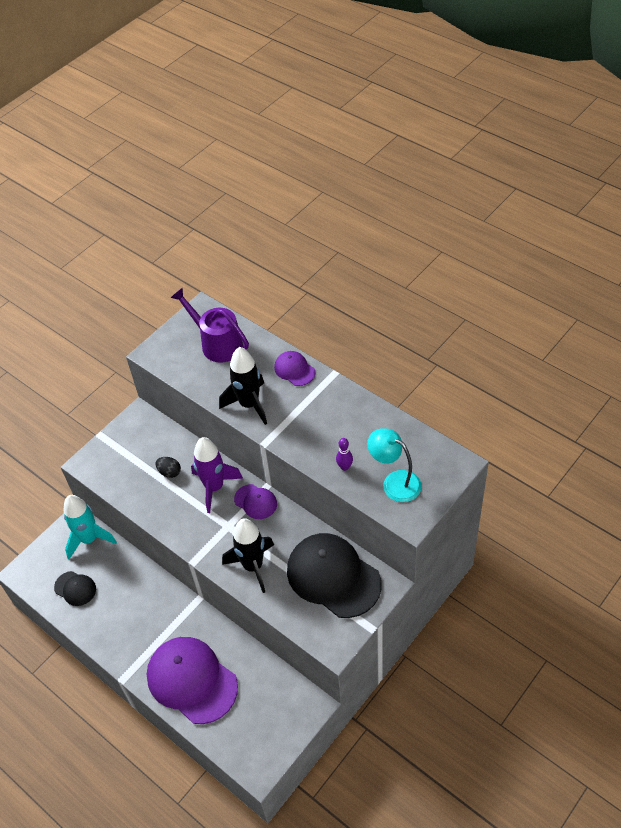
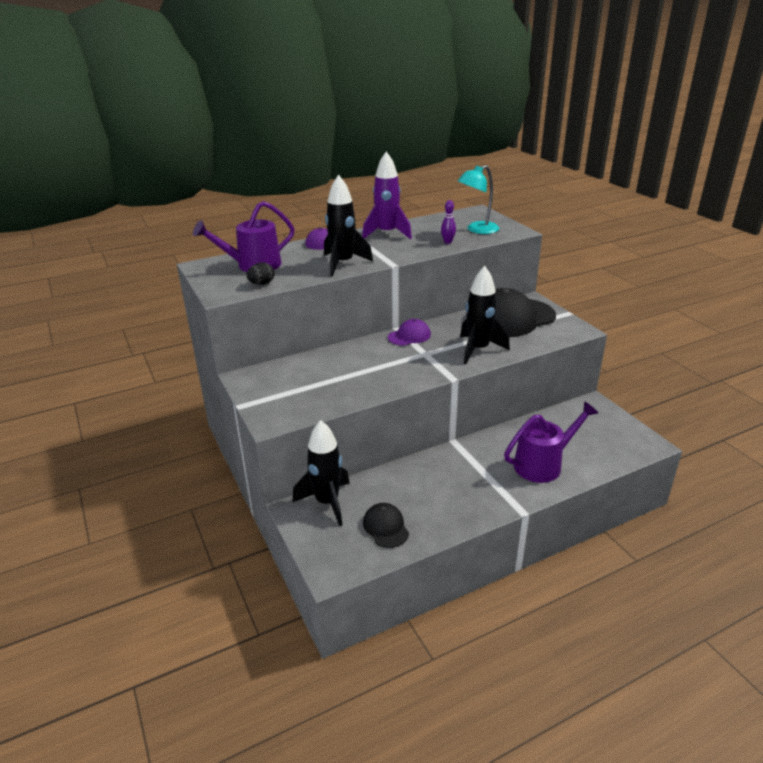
camera: 70 degrees left, 20 degrees down
(75, 588) = (385, 527): black cap -> black cap turned 75 degrees counterclockwise
(89, 539) = (327, 502): turquoise rocket -> black rocket
(169, 472) = (334, 372): black egg -> black egg (262, 284)
(192, 680) = (543, 464): purple cap -> purple watering can
(214, 487) = (375, 352): purple rocket -> purple rocket (387, 234)

